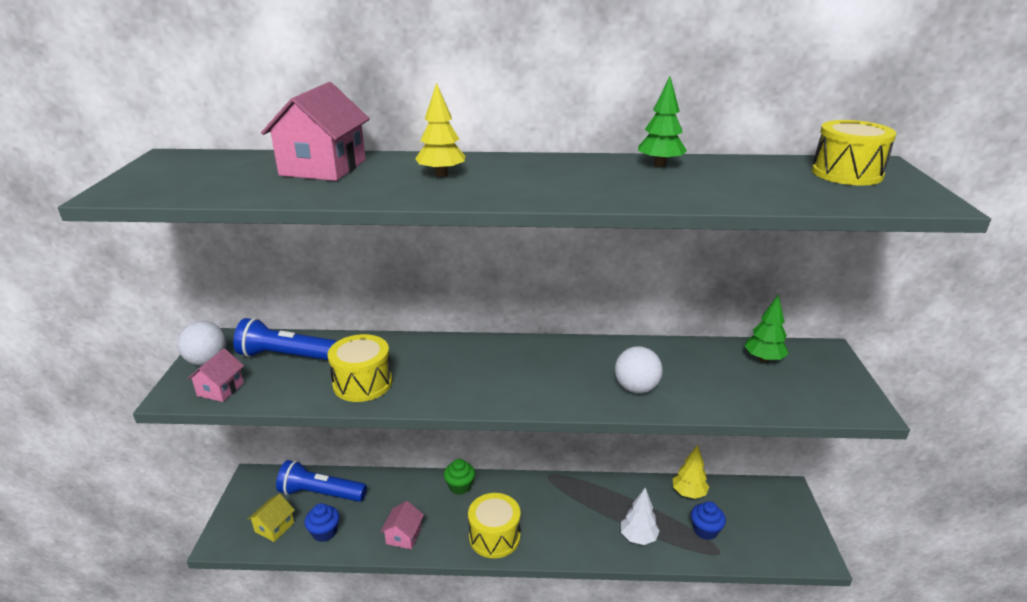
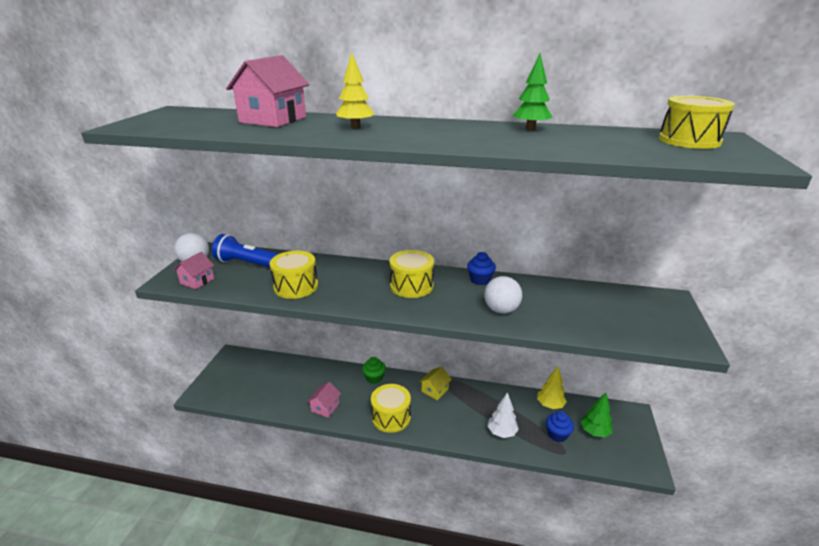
camera: 10 degrees right, 0 degrees up
(274, 527) = (237, 389): yellow house -> yellow house (435, 390)
(321, 493) = (274, 371): blue flashlight -> none
(324, 532) = (270, 397): blue cupcake -> blue cupcake (480, 280)
(515, 366) = (411, 286): none -> yellow drum
(763, 359) = (613, 299): green tree -> green tree (594, 432)

